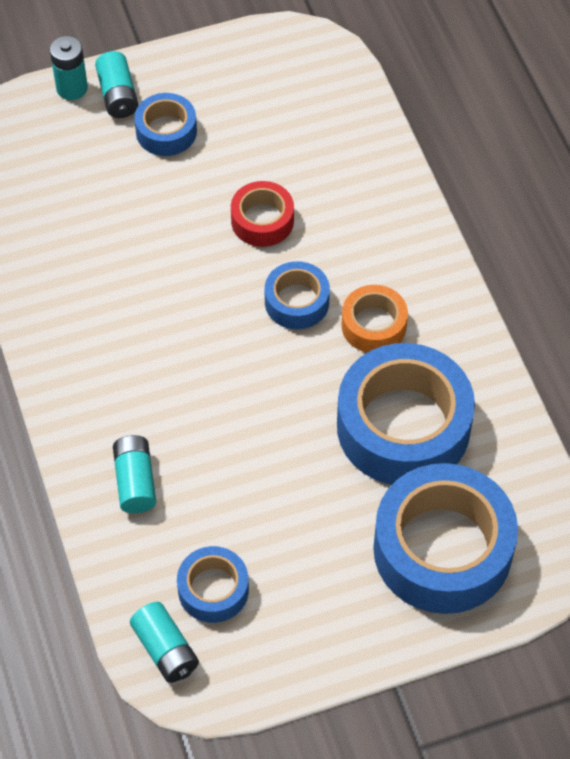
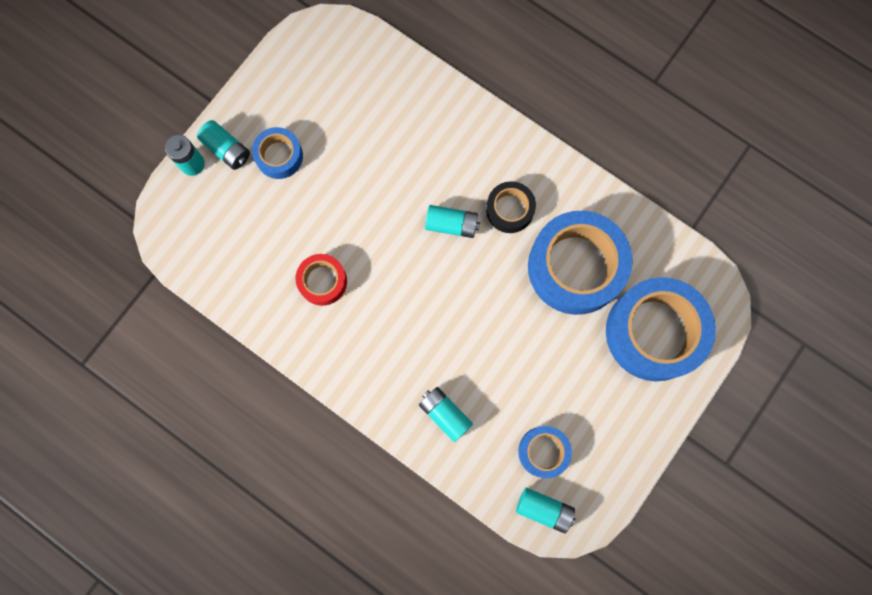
camera: 35 degrees left, 20 degrees up
(262, 220) = (388, 181): red tape -> red tape (322, 281)
(297, 302) = (452, 225): blue tape -> turquoise battery
(373, 325) = (509, 210): orange tape -> black tape

